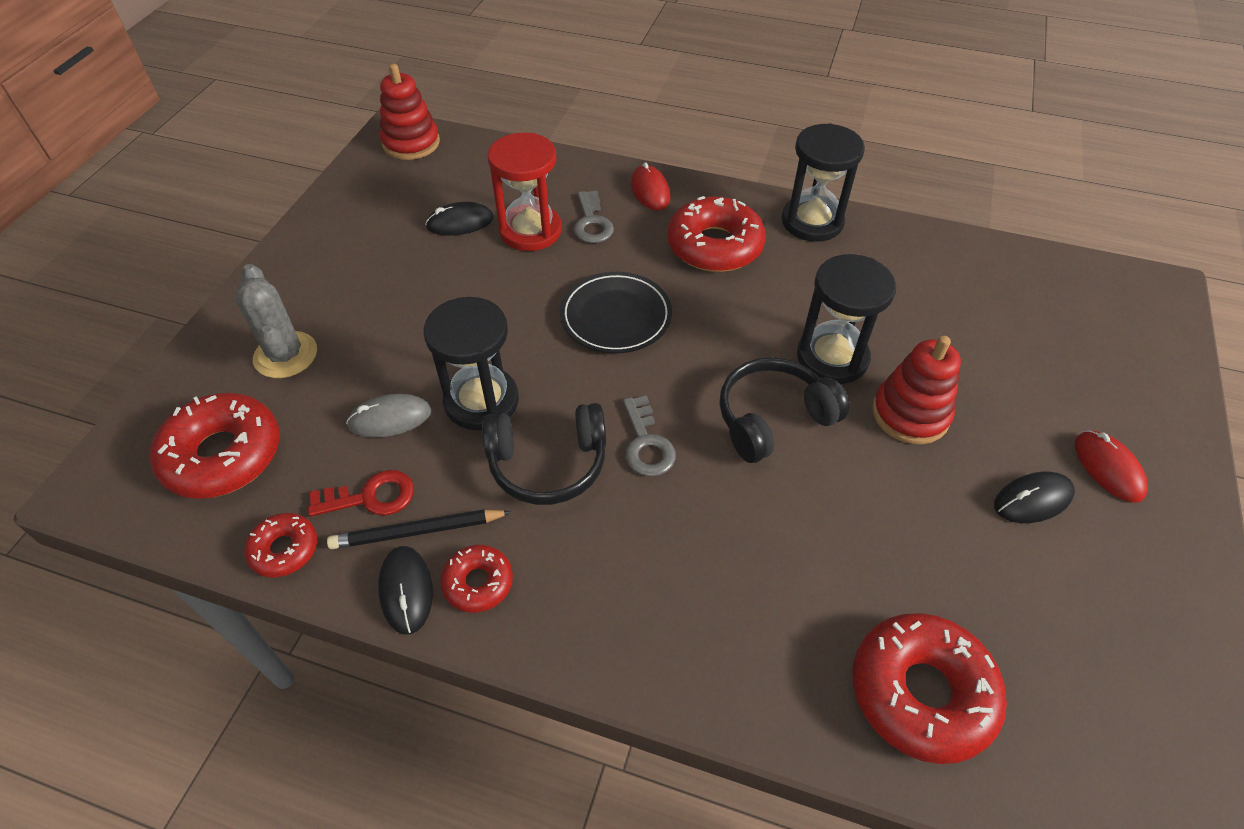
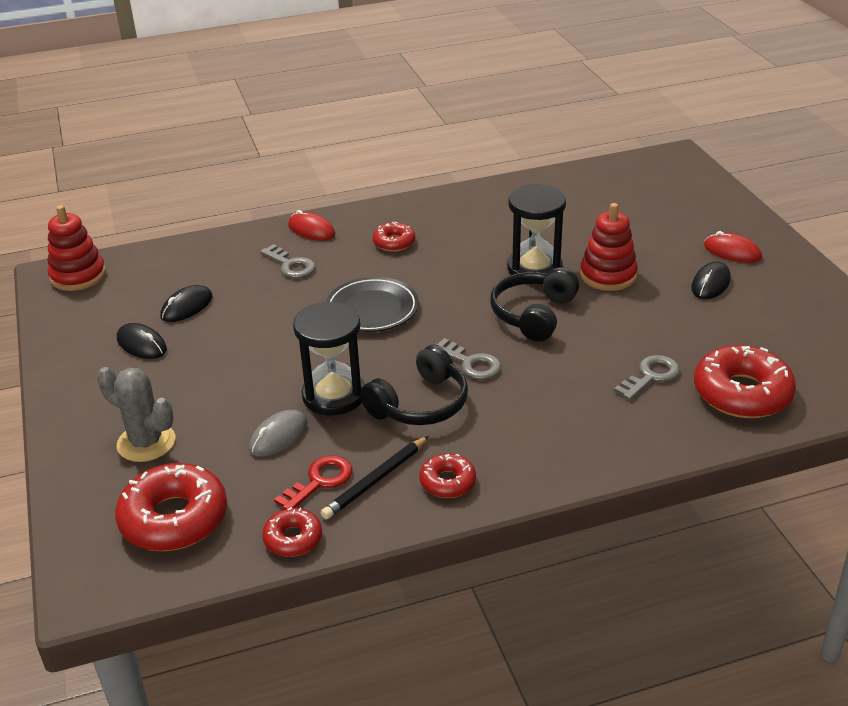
camera: 35 degrees left, 15 degrees down
(406, 590) = (405, 511): black mouse -> black mouse (141, 344)
(530, 231) = (249, 289): red hourglass -> none
(714, 246) = (394, 242): red donut -> red donut, size x0.53
(812, 221) = (443, 203): black hourglass -> none
(828, 589) = (651, 376): none -> grey key

